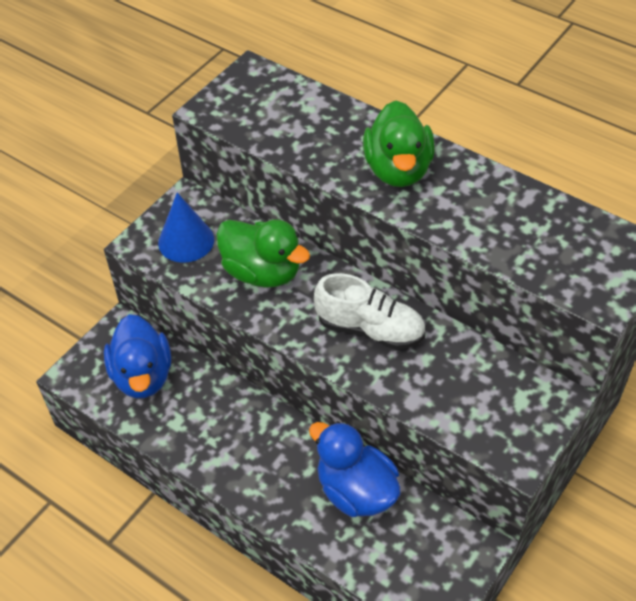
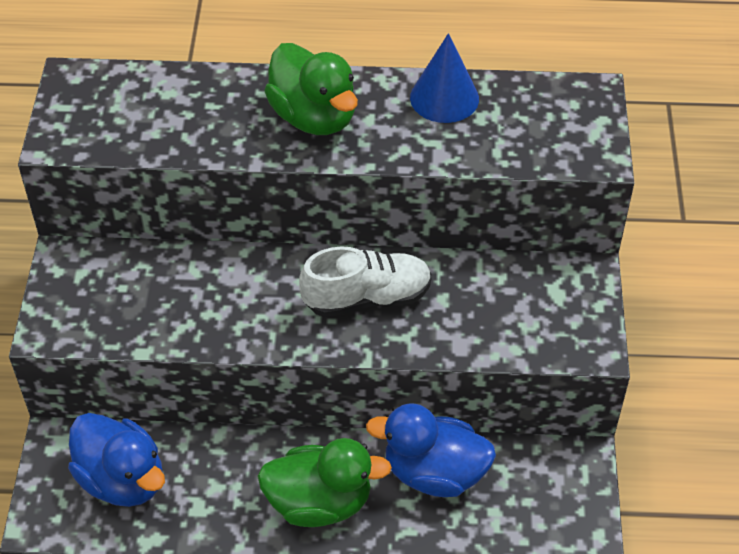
camera: 35 degrees left, 0 degrees up
(186, 241) = (100, 302): blue cone -> blue cone (444, 98)
(262, 272) = (212, 295): green duck -> green duck (320, 502)

